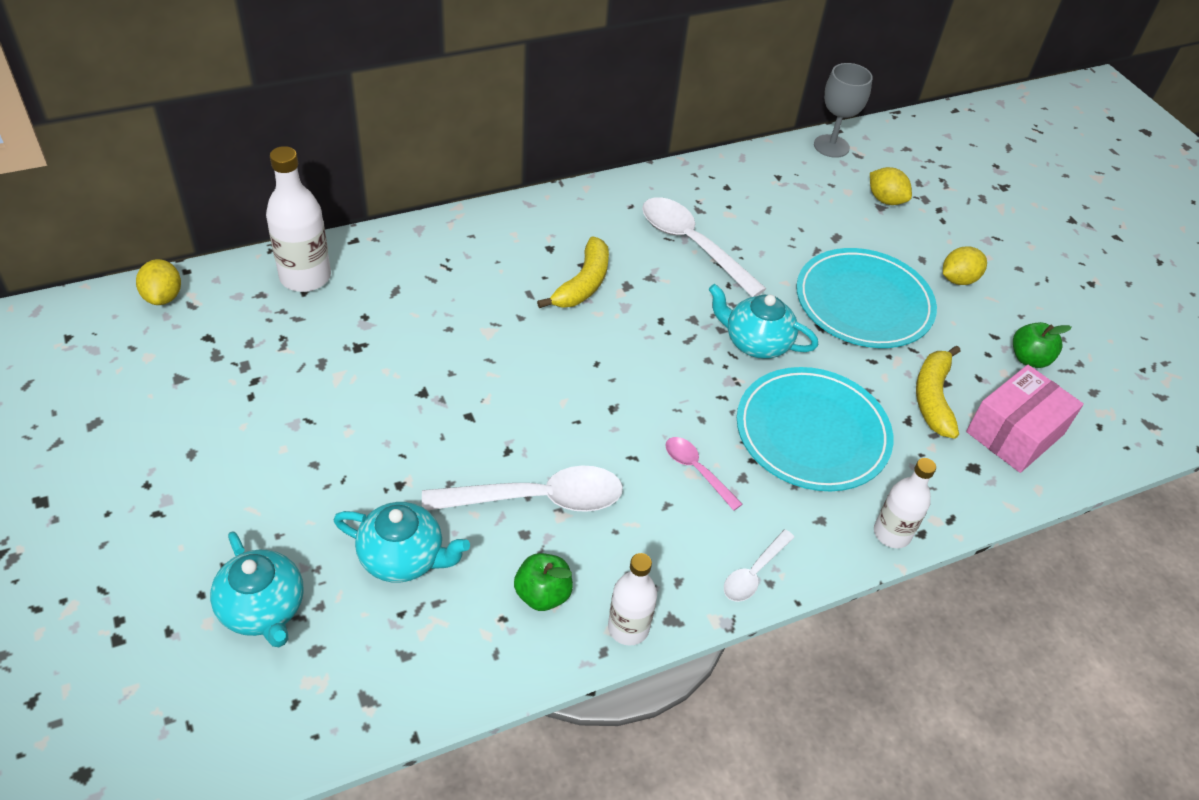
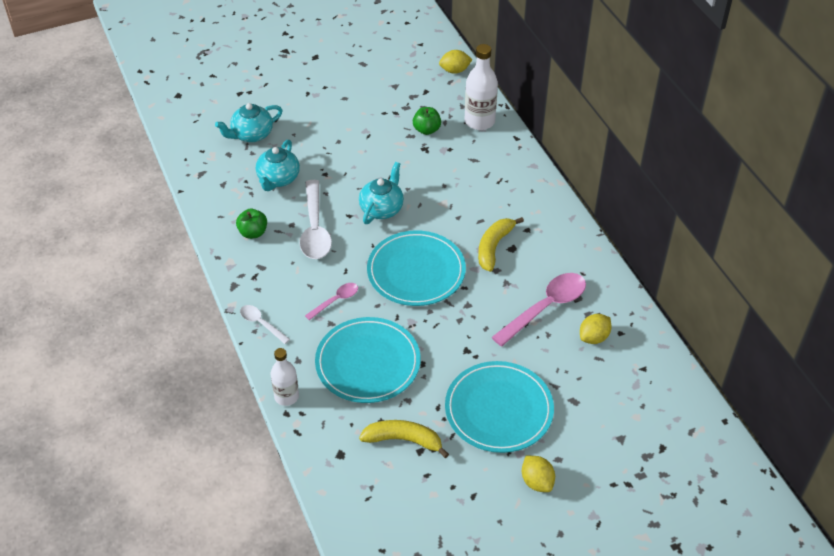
camera: 95 degrees right, 0 degrees up
(583, 284) = (494, 247): yellow banana -> yellow banana turned 90 degrees clockwise
(628, 628) = (230, 267): white bottle -> none
(632, 371) = (416, 271): none -> turquoise plate
(692, 245) = (545, 308): white spoon -> pink spoon
(756, 342) = (448, 339): turquoise teapot -> turquoise teapot (382, 208)
(831, 146) = (698, 412): grey goblet -> none
(885, 200) = (631, 443): yellow lemon -> yellow lemon (594, 337)
(1015, 433) = (372, 488): pink box -> none
(1029, 359) = (450, 515): green apple -> green apple (426, 130)

